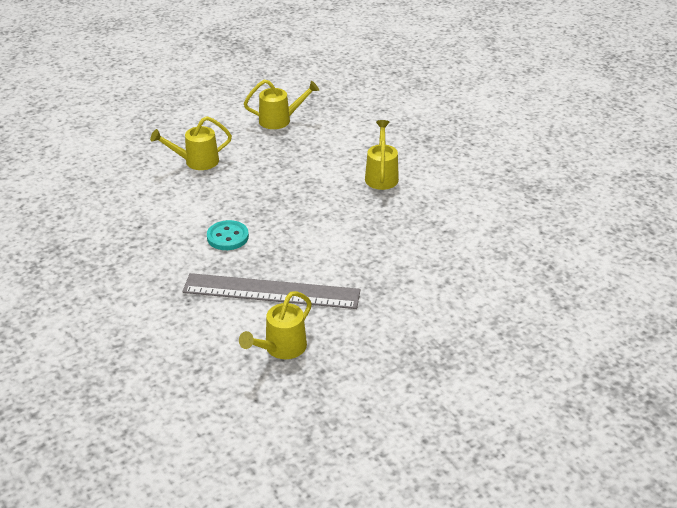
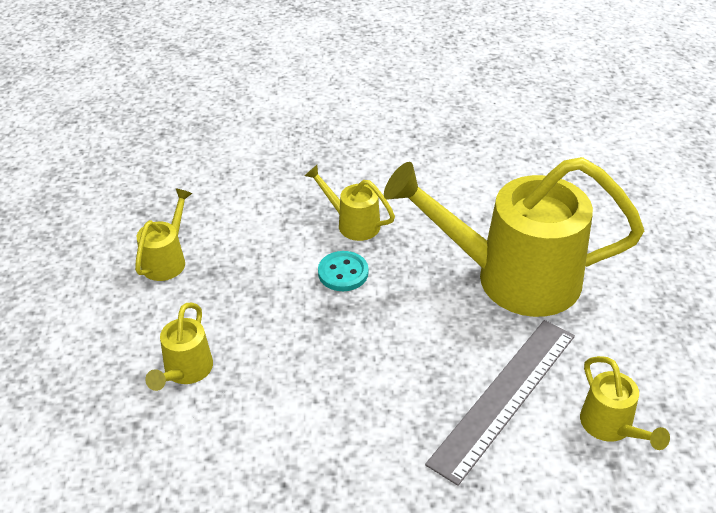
camera: 60 degrees left, 5 degrees up
(227, 237) = (373, 399): turquoise button -> turquoise button (343, 273)
(393, 263) = (512, 277): none -> yellow watering can

